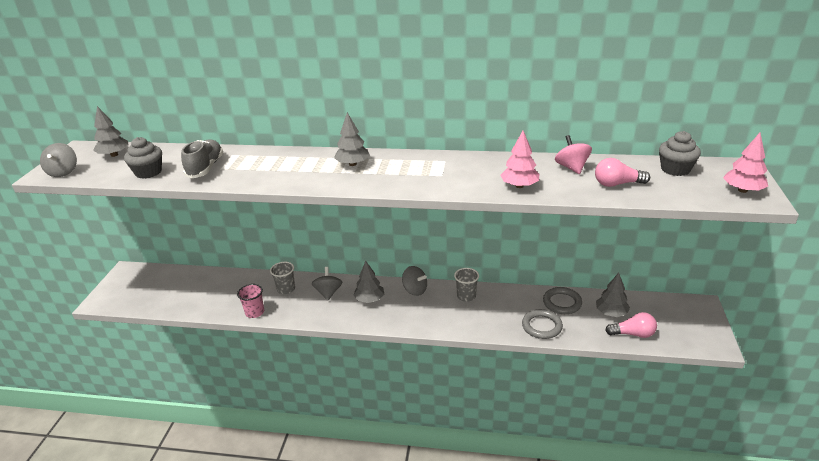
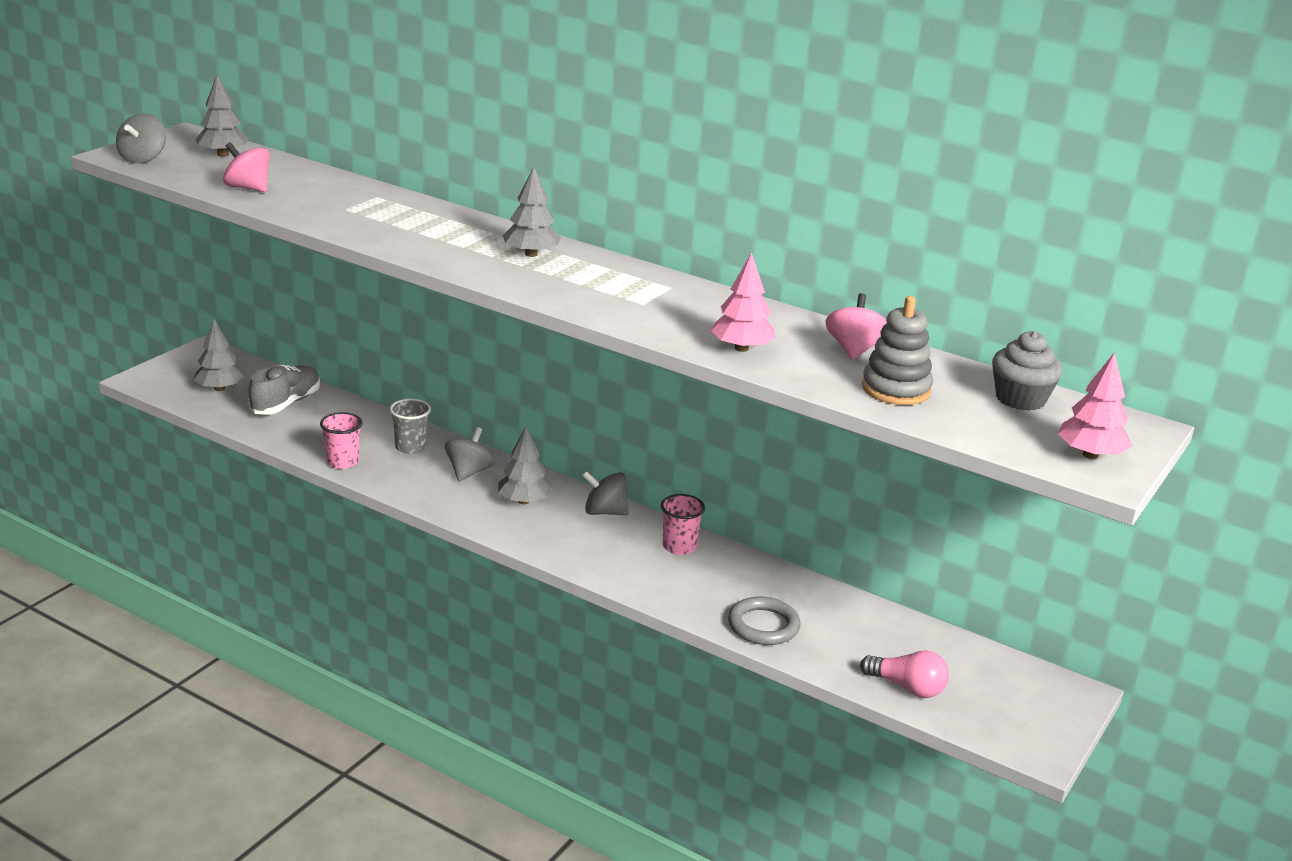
camera: 20 degrees right, 5 degrees down
(148, 172) = (248, 188): grey cupcake -> pink spinning top
(205, 168) = (326, 203): grey shoe -> grey shoe (286, 403)
(415, 290) = (604, 512): grey spinning top -> grey spinning top turned 135 degrees clockwise
(466, 296) = (679, 547): grey cup -> pink cup
(562, 303) = (829, 607): grey ring -> none
(611, 313) = (900, 648): grey tree -> grey tree (219, 388)
(617, 184) = (896, 389): pink light bulb -> grey stacking toy

